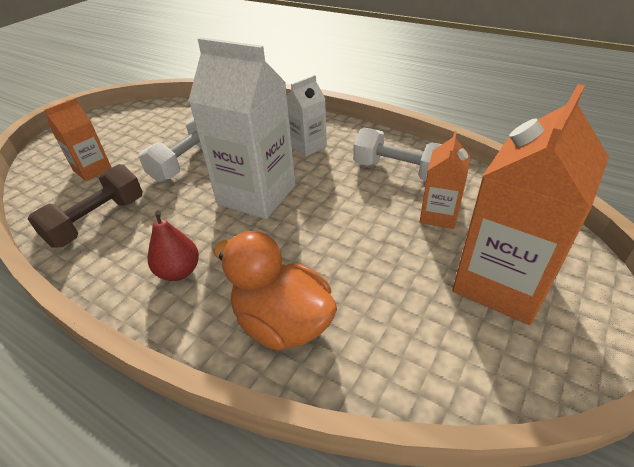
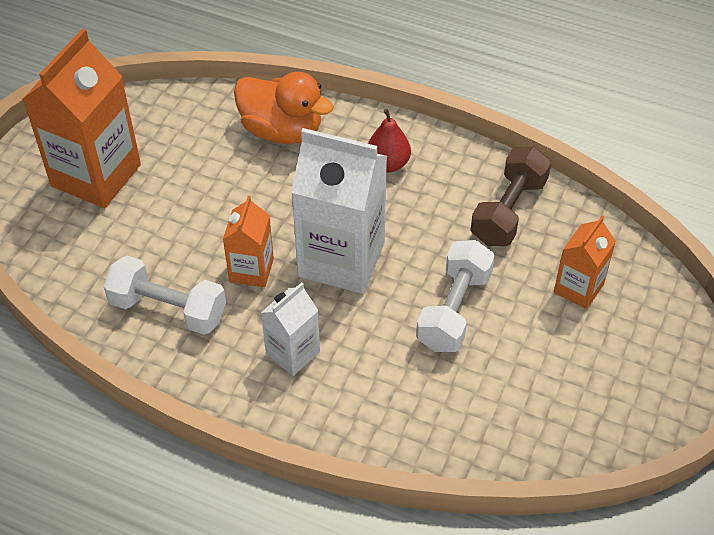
camera: 170 degrees right, 10 degrees up
(438, 215) = (134, 244): orange carton -> orange carton (251, 270)

